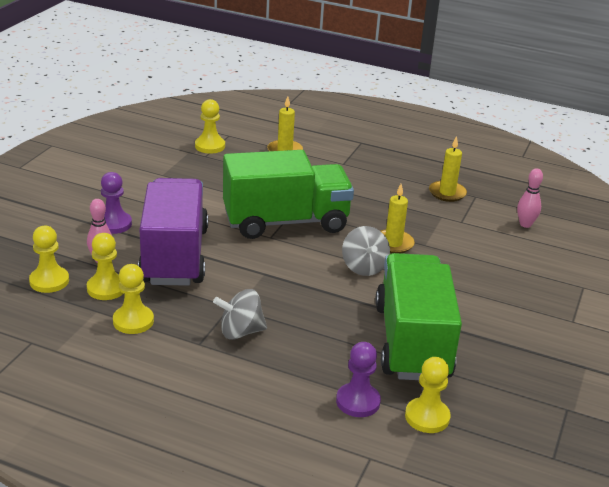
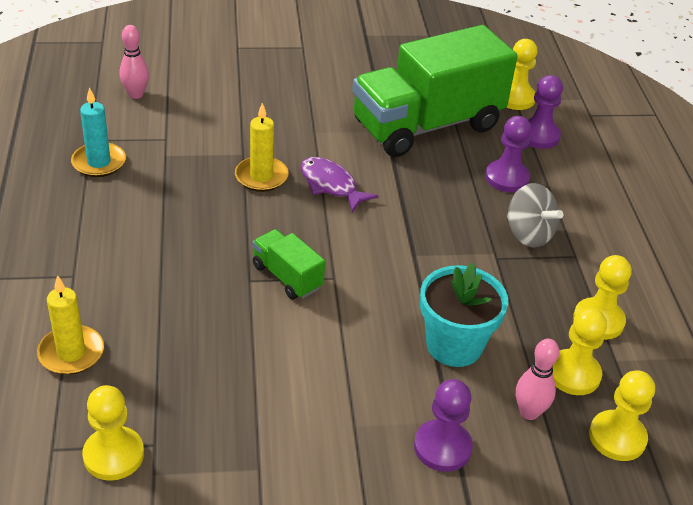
camera: 120 degrees left, 10 degrees up
(174, 256) = (454, 345): purple truck -> turquoise flower pot
(285, 222) = (287, 277): green truck -> green truck, size x0.43
(313, 353) = (507, 178): none -> purple pawn
(364, 267) = (331, 185): grey spinning top -> purple fish
(447, 193) = (99, 162): yellow candle -> turquoise candle

